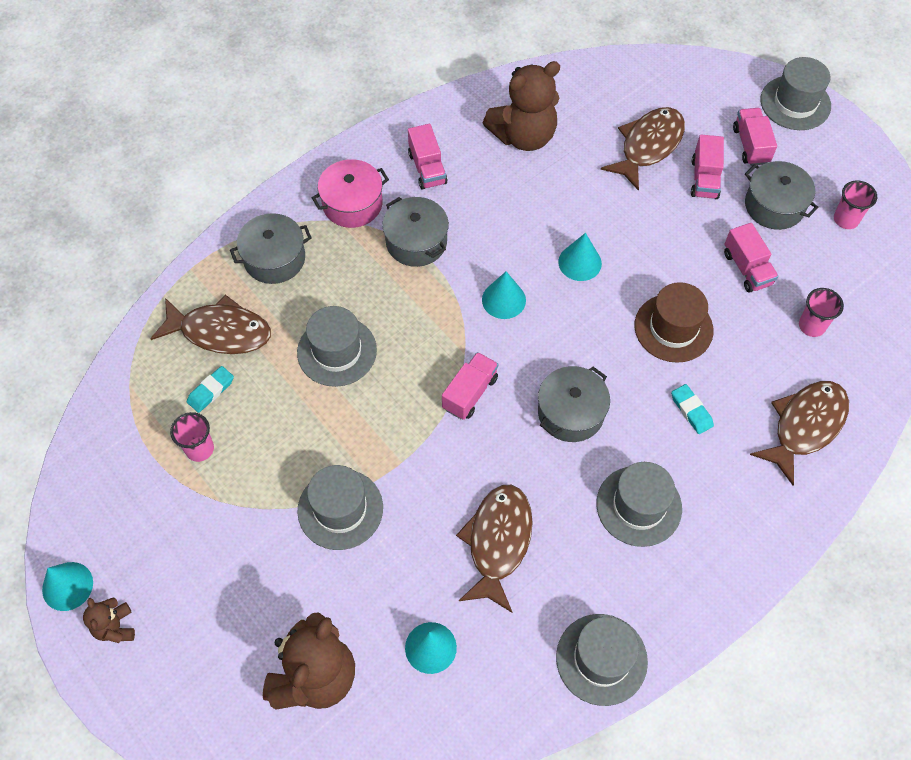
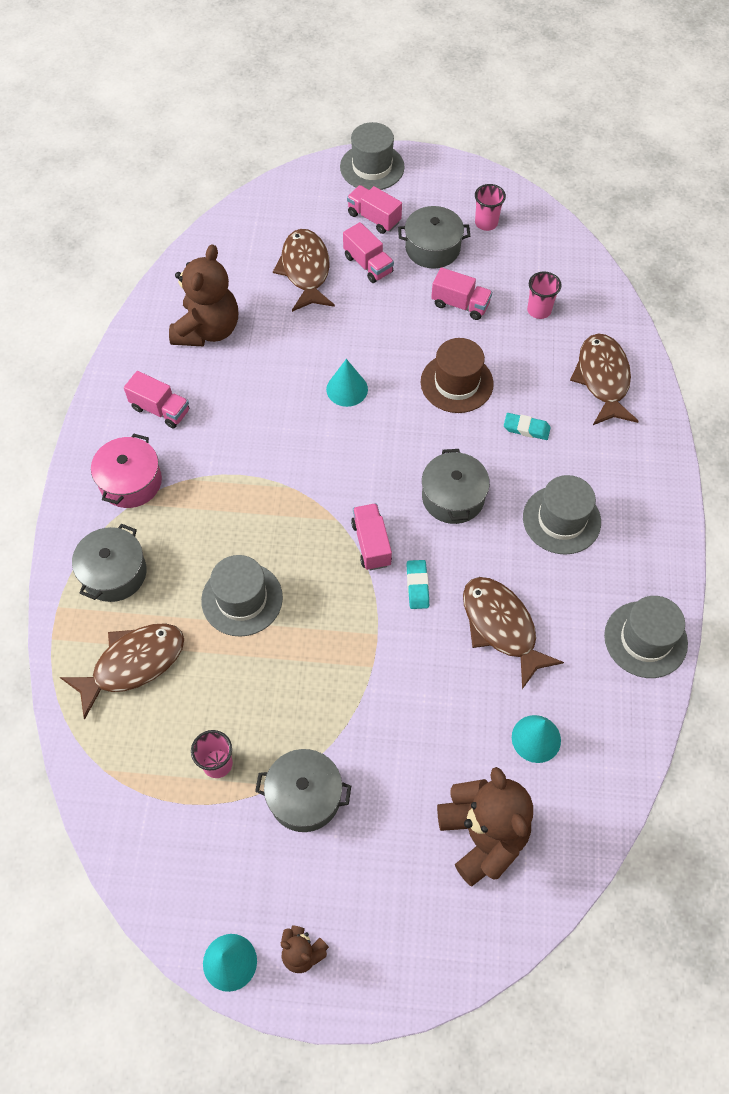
camera: 45 degrees left, 0 degrees up
(211, 391) = (176, 714): turquoise eraser -> turquoise eraser (417, 586)
(340, 509) = (371, 707): grey hat -> none
(416, 242) = (212, 470): grey pot -> grey pot (304, 796)
(503, 300) = (323, 459): turquoise cone -> none

